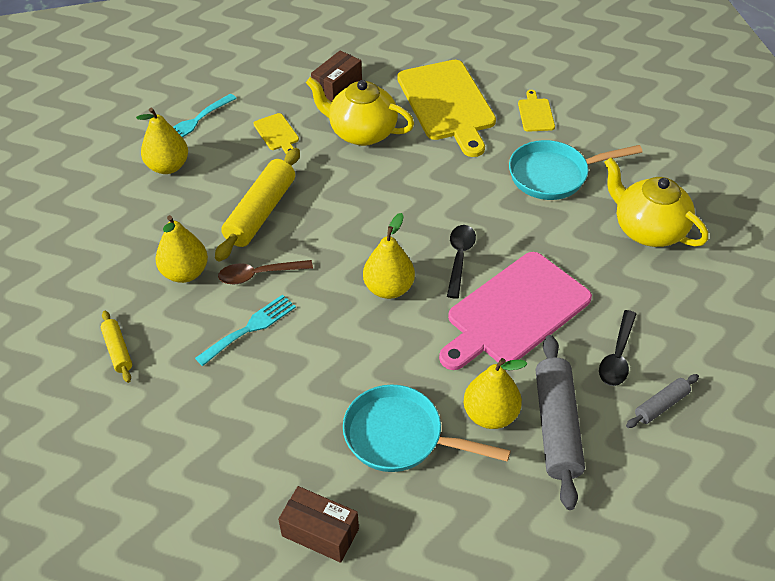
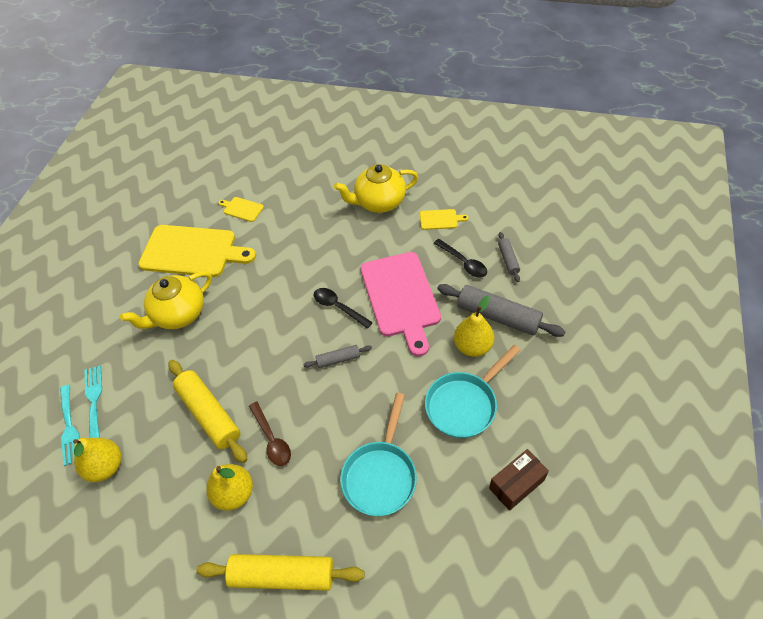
camera: 60 degrees left, 5 degrees up
(118, 350) = (283, 575): yellow rolling pin -> yellow rolling pin, size x1.95
(250, 328) = (319, 465): turquoise fork -> turquoise fork (94, 400)
(259, 275) = (271, 439): brown spoon -> brown spoon turned 45 degrees counterclockwise
(277, 133) = (133, 371): yellow cutting board -> yellow cutting board (440, 219)
(337, 87) = (117, 310): brown box -> none
(389, 288) = (338, 359): yellow pear -> grey rolling pin
(554, 175) = (303, 225): turquoise pan -> turquoise pan (380, 475)

